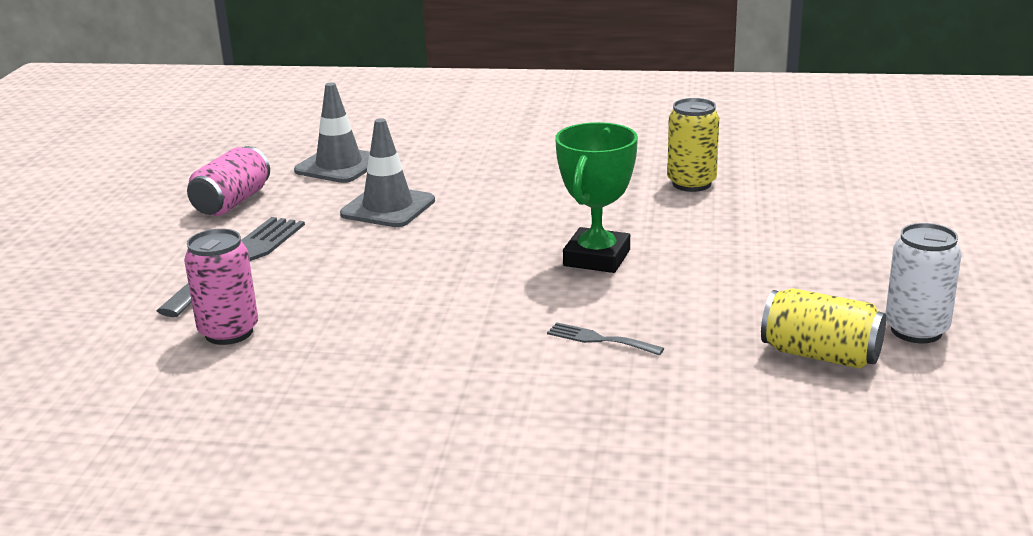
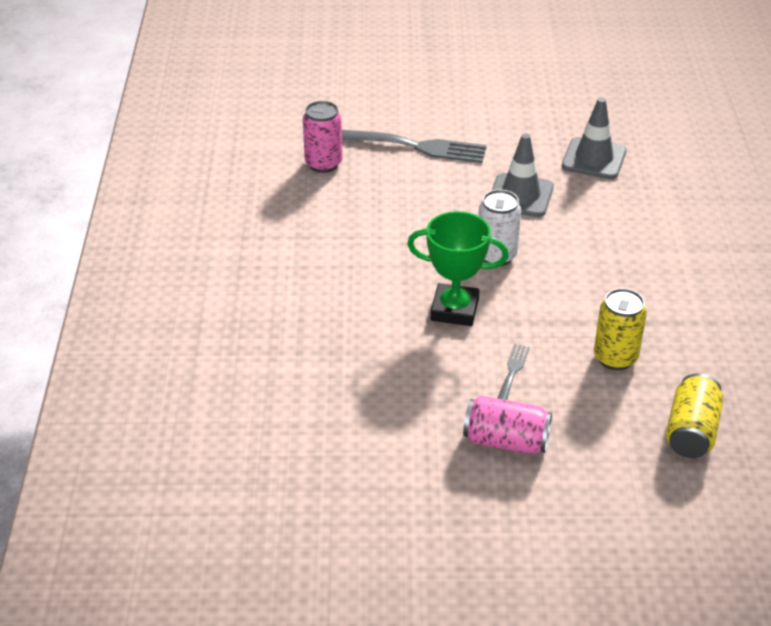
camera: 80 degrees right, 15 degrees up
(232, 202) = (511, 124): pink can -> pink can (506, 441)
(599, 339) = (330, 319): grey fork -> grey fork (512, 371)
(820, 355) = (318, 429): yellow can -> yellow can (691, 432)
(916, 330) = (360, 485): white can -> white can (496, 256)

